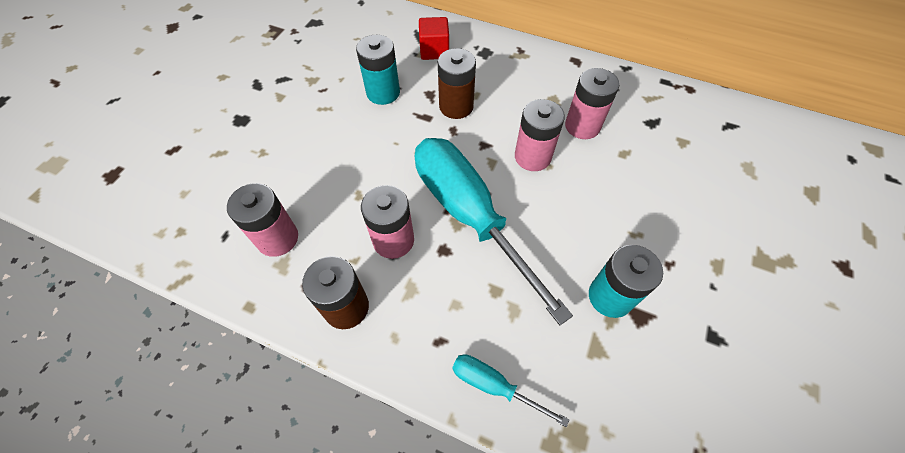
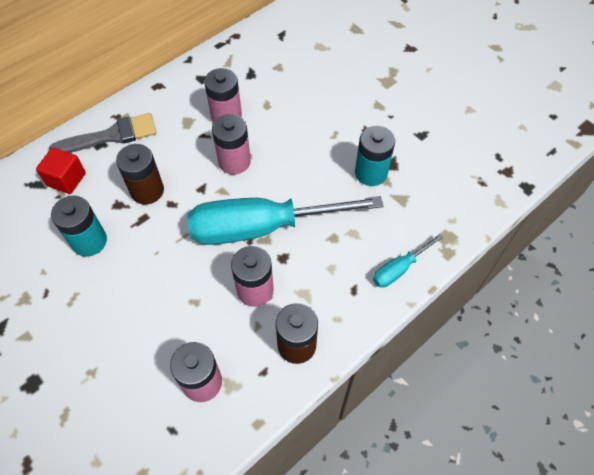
camera: 65 degrees left, 0 degrees up
(497, 56) = (111, 136): none -> grey brush

